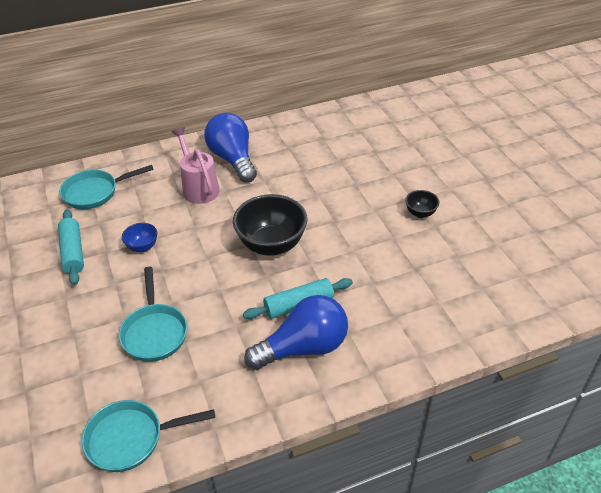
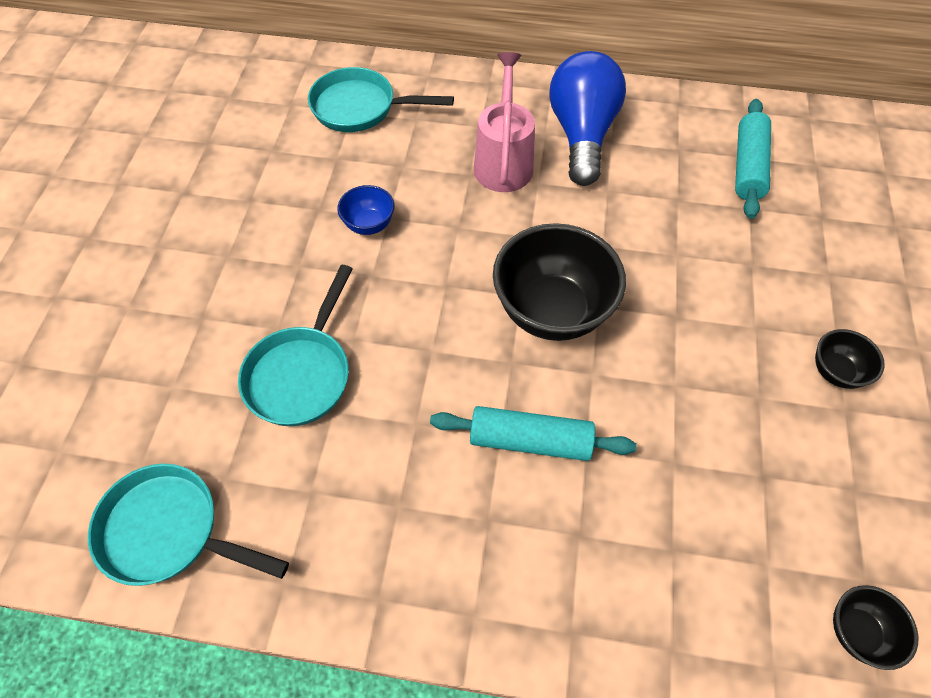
camera: 30 degrees right, 15 degrees up
(73, 252) = (277, 190): turquoise rolling pin -> turquoise rolling pin (748, 167)
(303, 347) = (492, 522): blue light bulb -> none
(490, 309) = (857, 632): none -> black bowl

